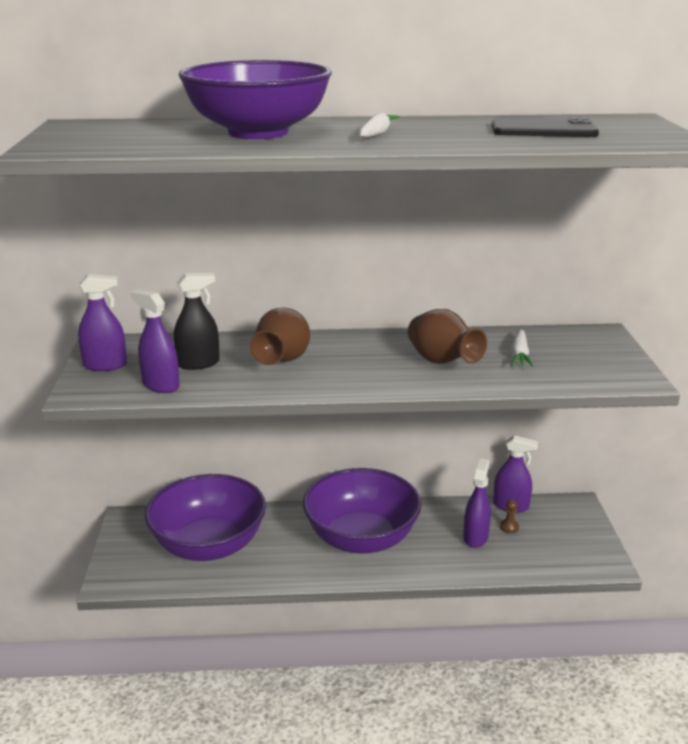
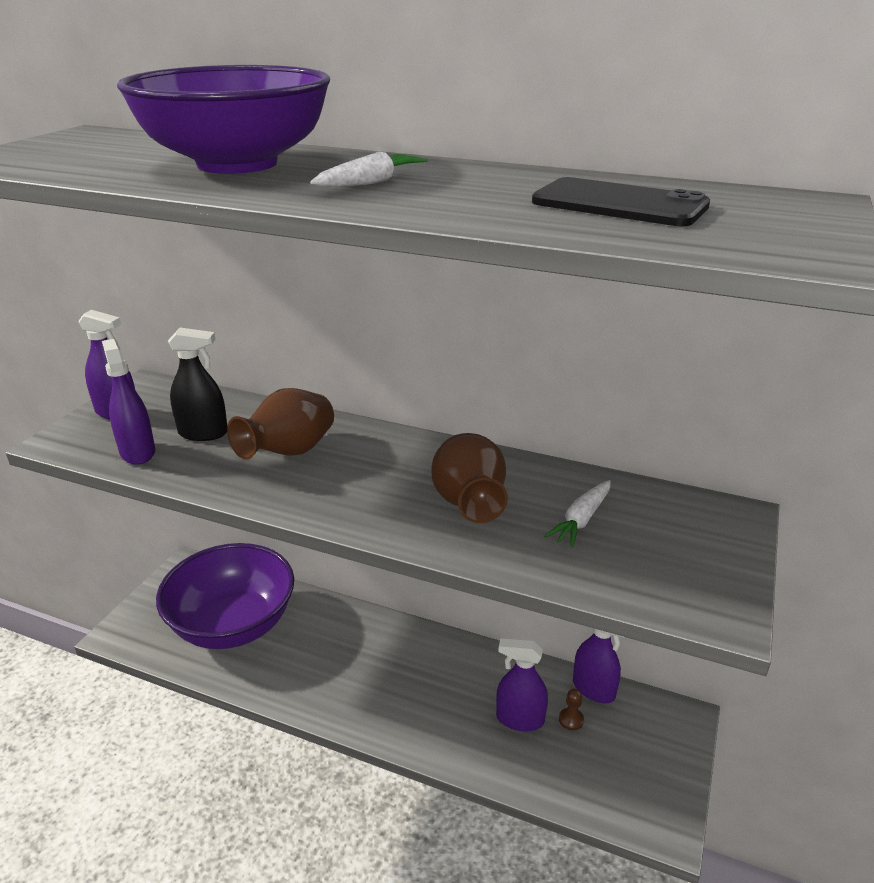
camera: 25 degrees right, 5 degrees up
(361, 538) = (389, 672): purple bowl -> none
(475, 537) = (520, 719): purple spray bottle -> purple spray bottle turned 120 degrees counterclockwise

